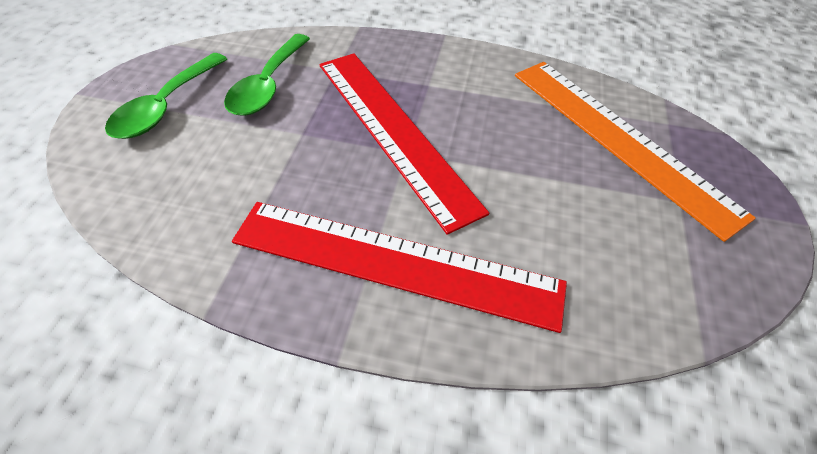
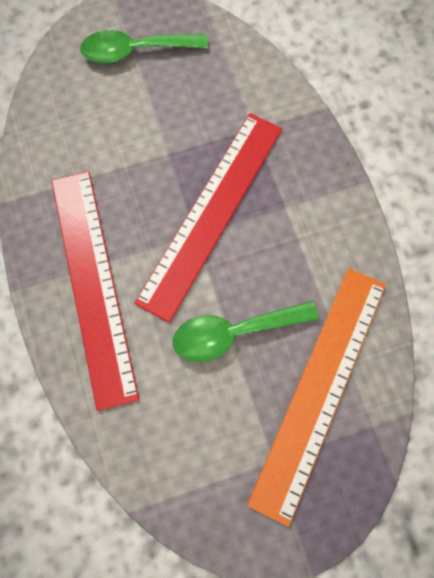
camera: 60 degrees right, 20 degrees up
(268, 85) = (202, 96): green spoon -> green spoon (234, 332)

